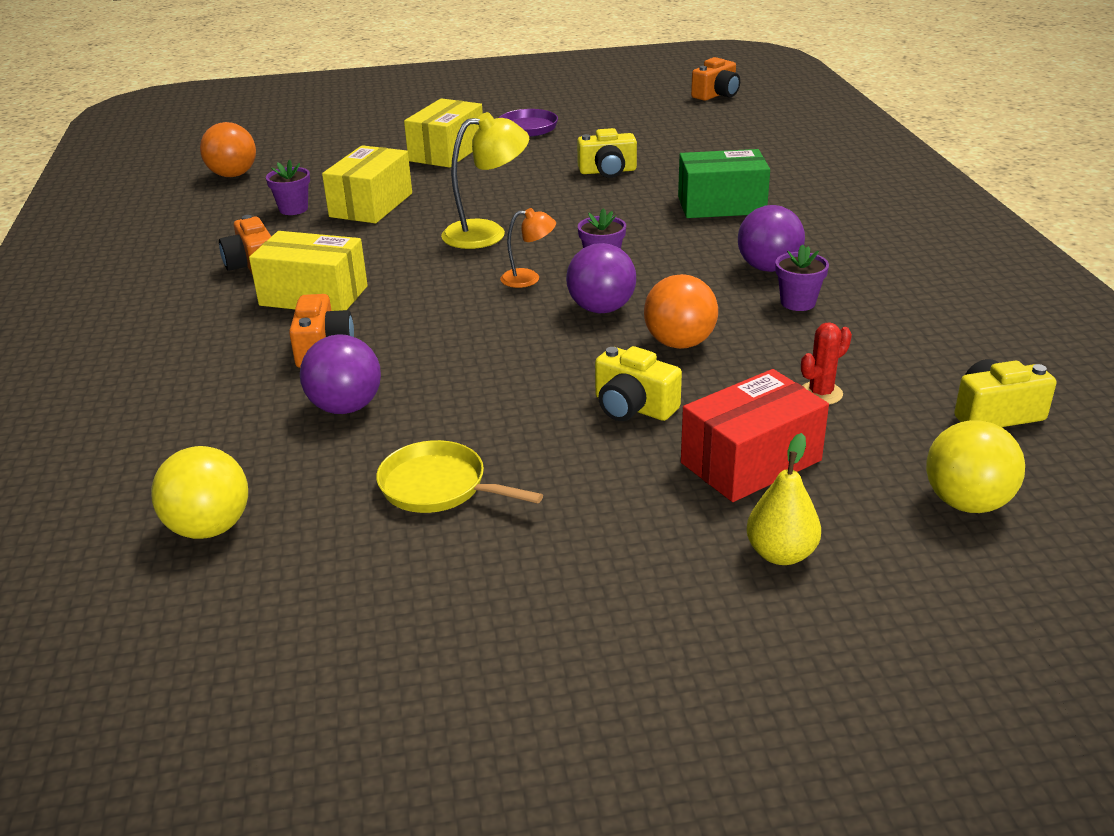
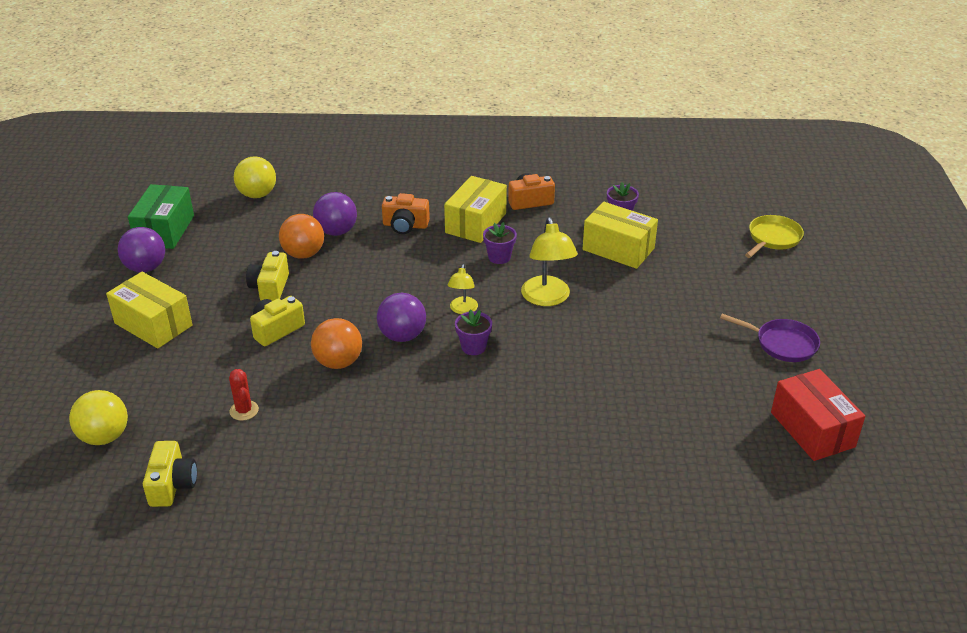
camera: 100 degrees right, 5 degrees up
(233, 175) = (695, 190): orange ball -> orange ball (303, 254)
(439, 487) = (245, 256): yellow pan -> yellow pan (772, 238)
(447, 152) = (728, 292): yellow box -> yellow box (153, 324)
(528, 278) = (462, 310): orange lamp -> yellow lamp
(607, 171) = (661, 379): yellow camera -> yellow camera (270, 288)
(716, 95) = (895, 507): orange camera -> none
(721, 205) = (561, 435): green box -> green box (165, 230)
(751, 462) = (196, 363): red box -> red box (812, 429)
(768, 268) = (428, 433): purple ball -> purple ball (146, 268)
(780, 554) = (118, 355): yellow pear -> none
(798, 302) = (365, 434): purple flower pot -> purple flower pot (499, 257)

